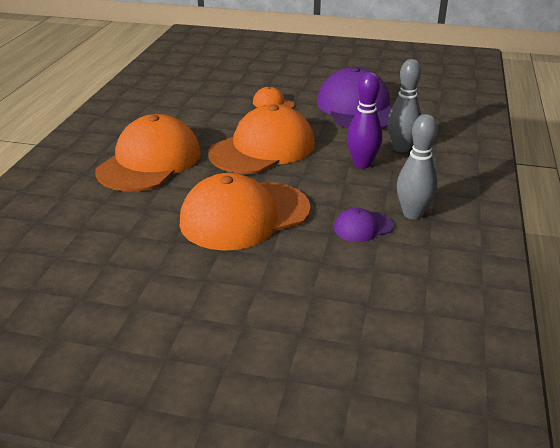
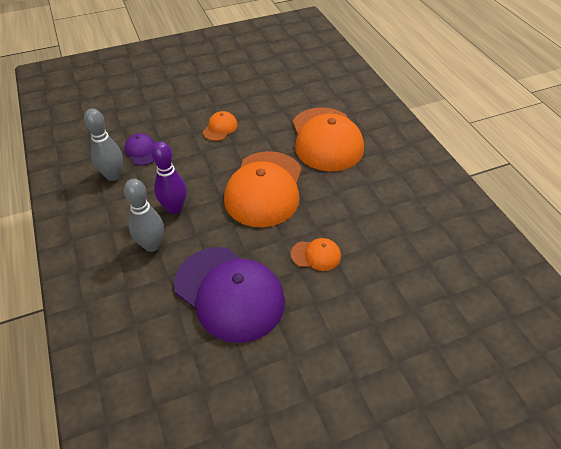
camera: 145 degrees right, 15 degrees up
(244, 215) = (220, 128): orange cap -> orange cap, size x0.44
(363, 227) = (141, 151): purple cap -> purple cap turned 60 degrees counterclockwise

